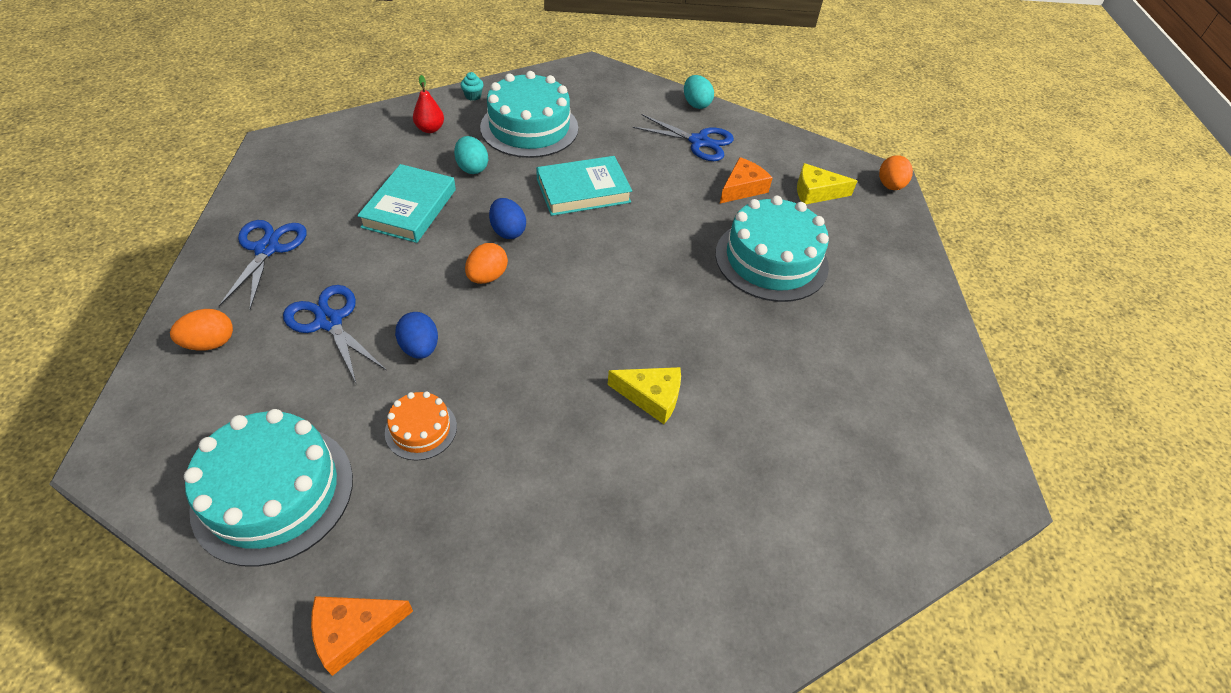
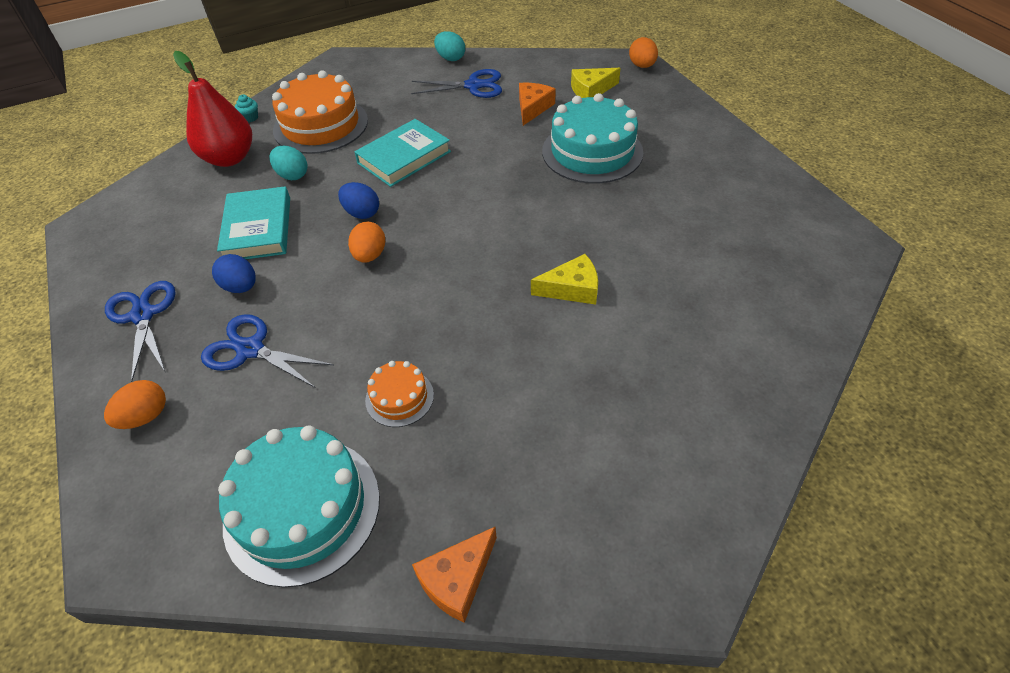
camera: 20 degrees left, 0 degrees up
(420, 348) = (351, 335): blue egg -> blue egg (241, 287)
(430, 129) = (229, 158): red pear -> red pear, size x2.00
(529, 127) = (321, 125): turquoise cake -> orange cake

